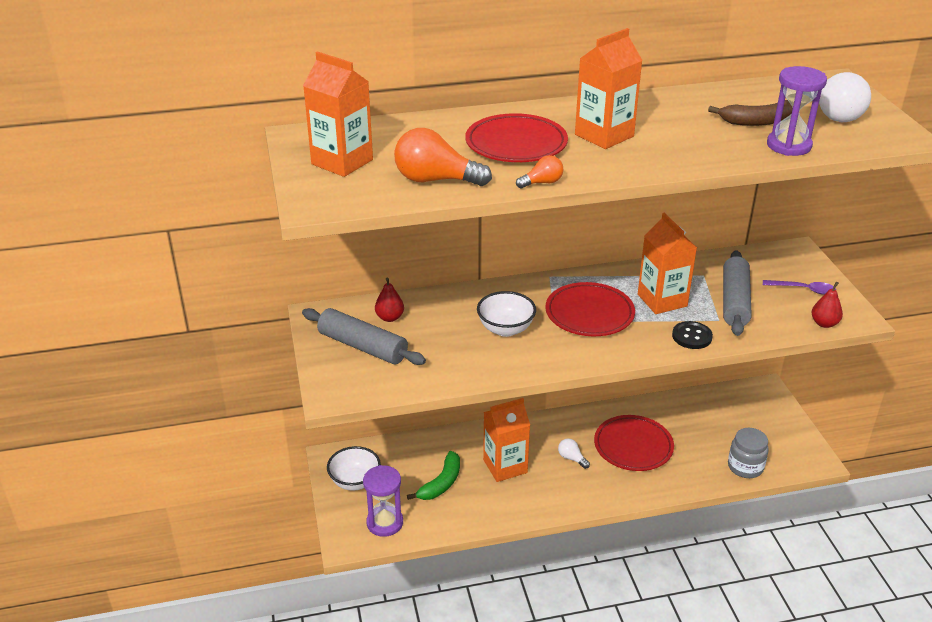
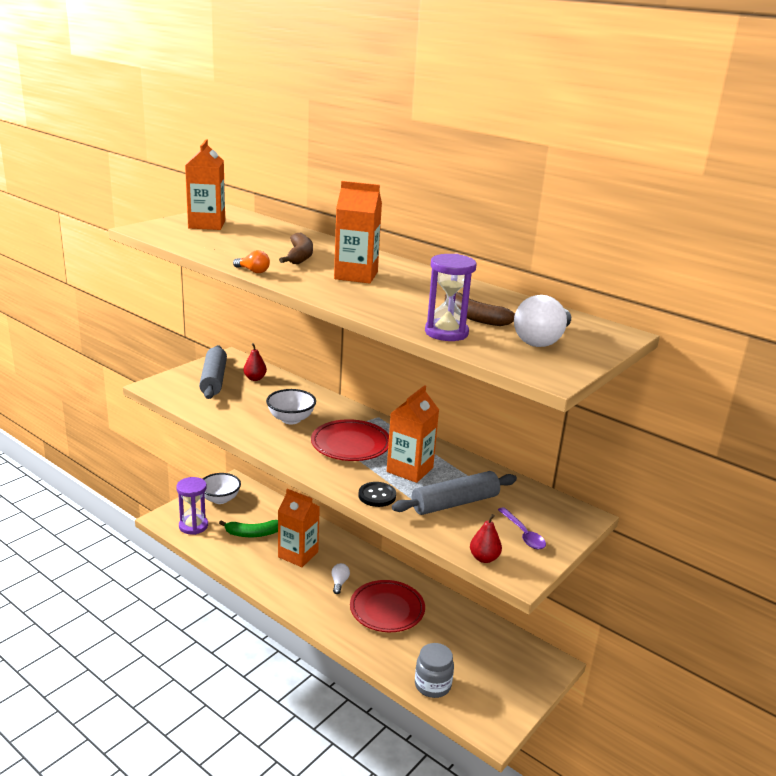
camera: 50 degrees right, 10 degrees down
(436, 180) = (215, 247): orange light bulb -> none
(516, 144) = (299, 256): red plate -> brown banana

